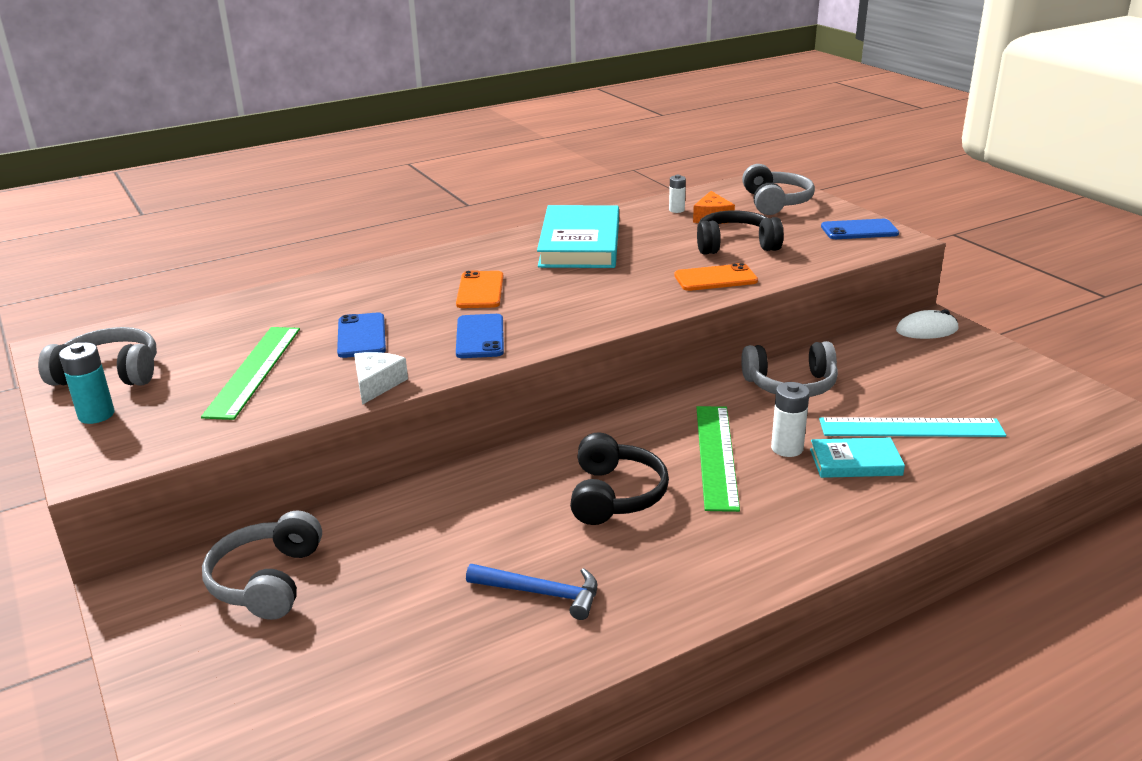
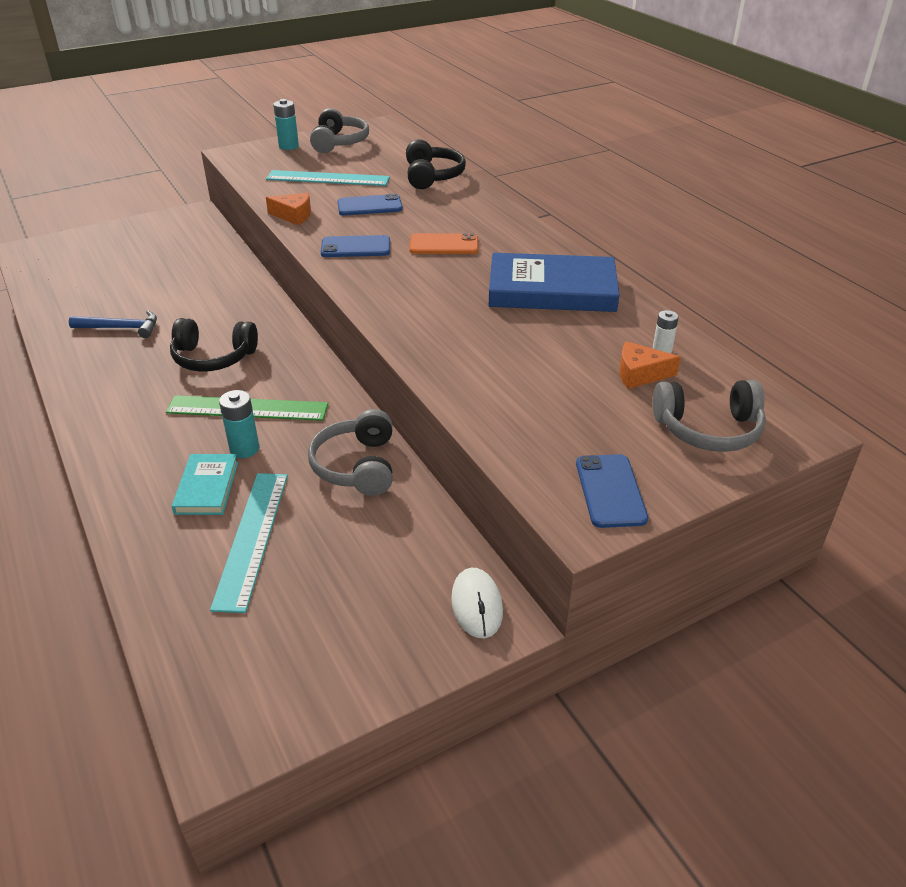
camera: 90 degrees right, 10 degrees up
(254, 371) = (328, 178): green ruler -> turquoise ruler
(267, 581) = (183, 245): grey headphones -> none
(377, 384) = (294, 215): white cheese -> orange cheese
(541, 593) = (121, 328): blue hammer -> blue hammer turned 105 degrees counterclockwise
(580, 243) = (552, 290): turquoise book -> blue book
(715, 278) = (457, 363): orange phone -> none
(735, 245) = (551, 383): black headphones -> black headphones (432, 176)
(787, 448) = (244, 449): white battery -> turquoise battery

